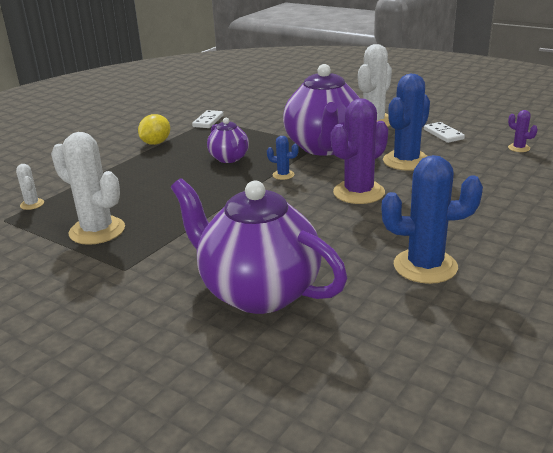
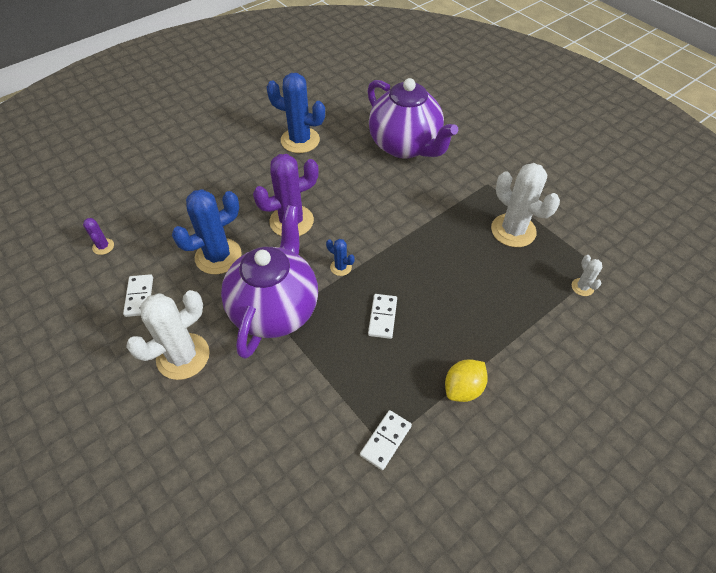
camera: 165 degrees left, 25 degrees up
(229, 158) = (382, 317): purple teapot -> white domino

